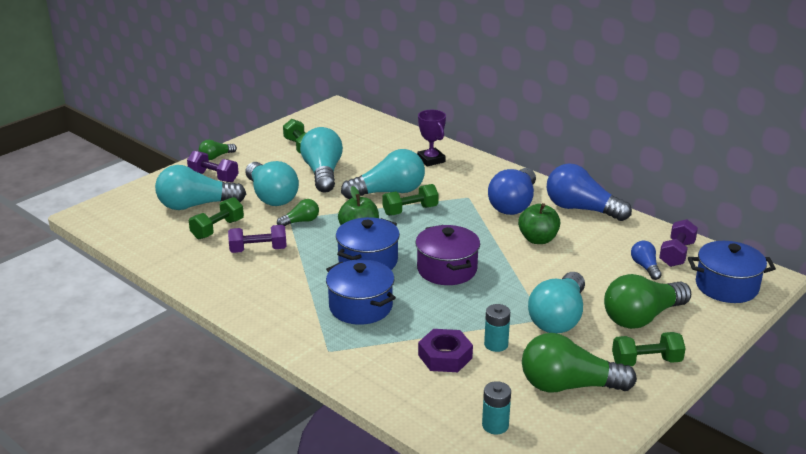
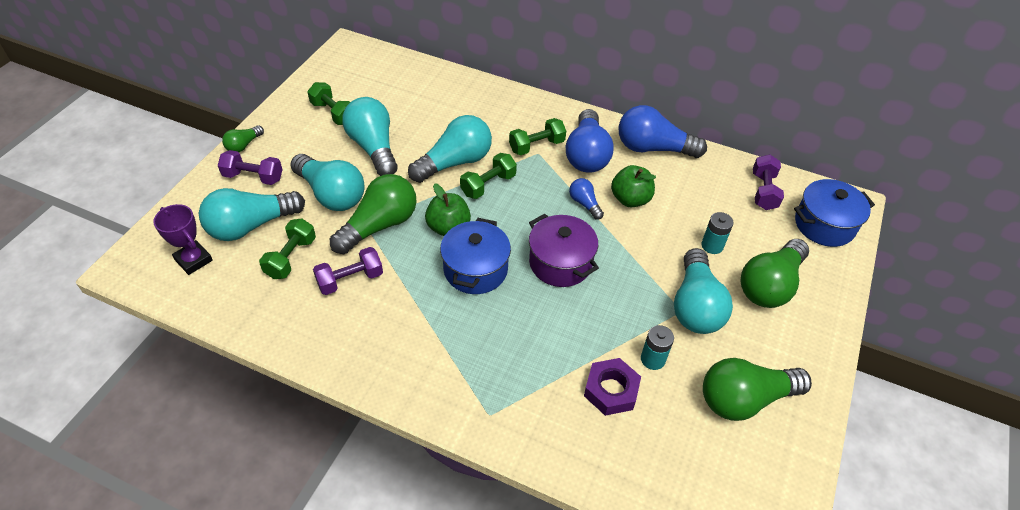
camera: 20 degrees left, 20 degrees up
(301, 221) = (379, 225): green light bulb -> green light bulb, size x2.02
(360, 307) = (496, 340): blue pot -> none
(431, 160) = (479, 107): purple trophy -> purple trophy (193, 260)
(495, 425) = (700, 476): turquoise battery -> turquoise battery (712, 245)
(645, 267) = (743, 215): blue light bulb -> blue light bulb (584, 204)
(646, 361) = (799, 345): green dumbbell -> green dumbbell (536, 146)

